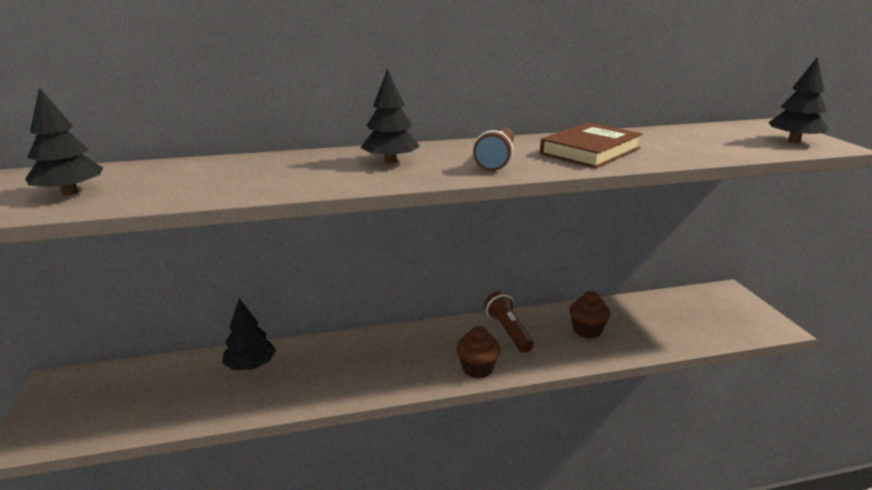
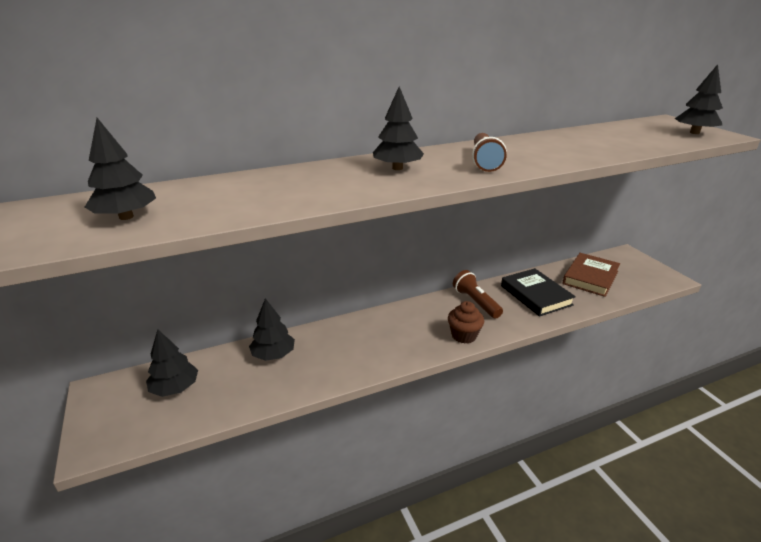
camera: 10 degrees left, 5 degrees up
(132, 389) = (175, 388): none -> black tree
(587, 330) = (536, 295): brown cupcake -> black book
(590, 151) = (551, 149): brown book -> brown book (590, 277)

